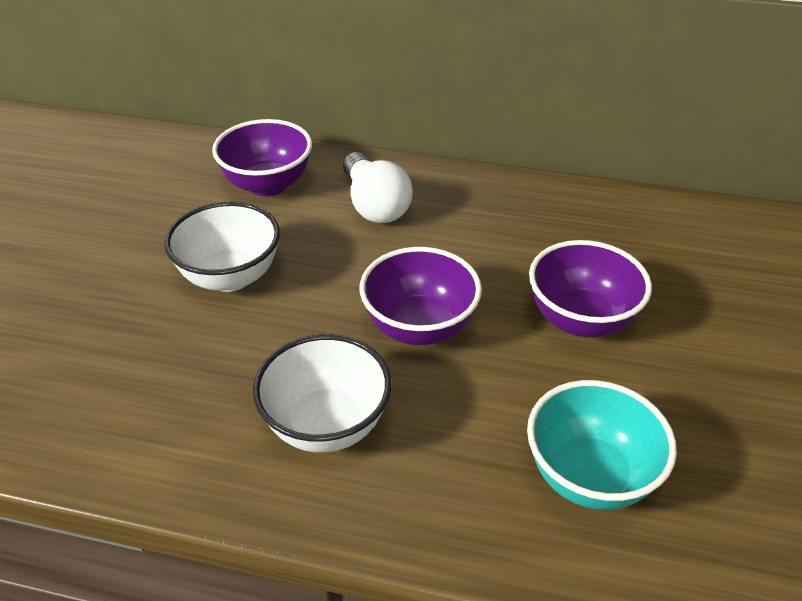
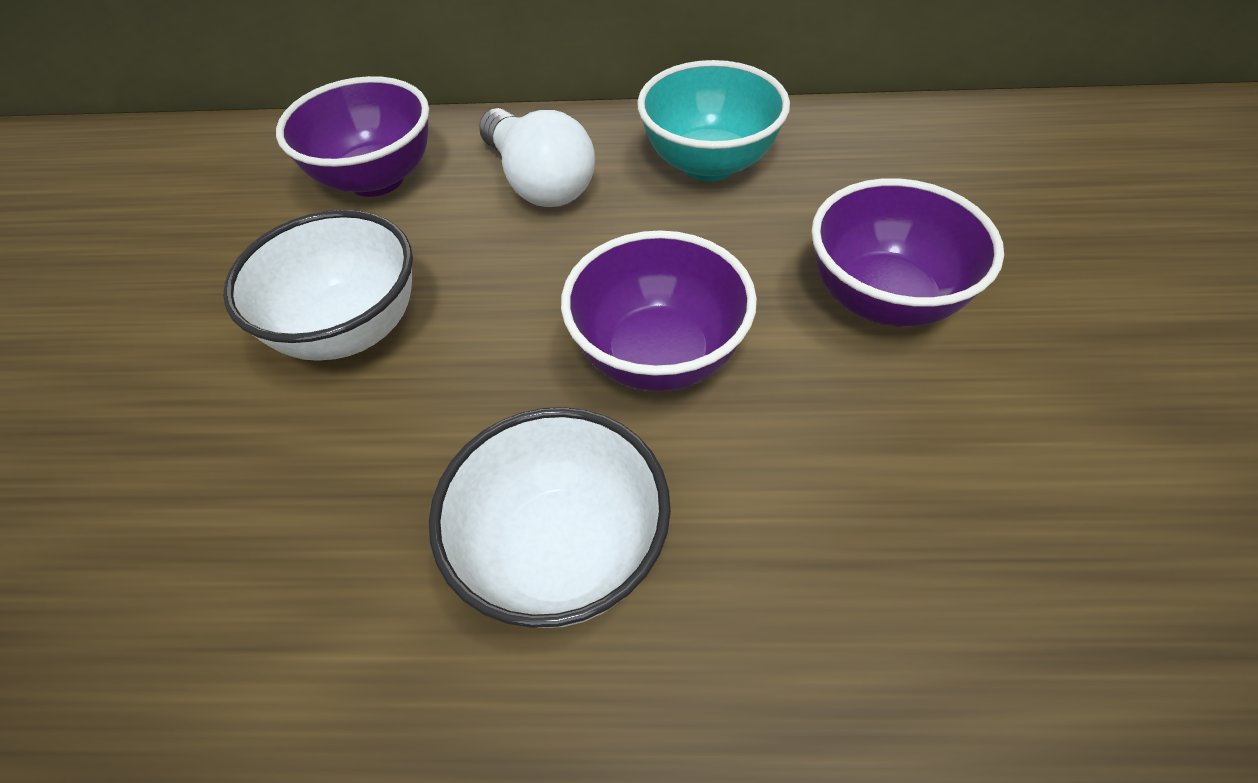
camera: 10 degrees left, 10 degrees up
(589, 476) = (993, 552): turquoise bowl -> turquoise bowl (709, 163)

